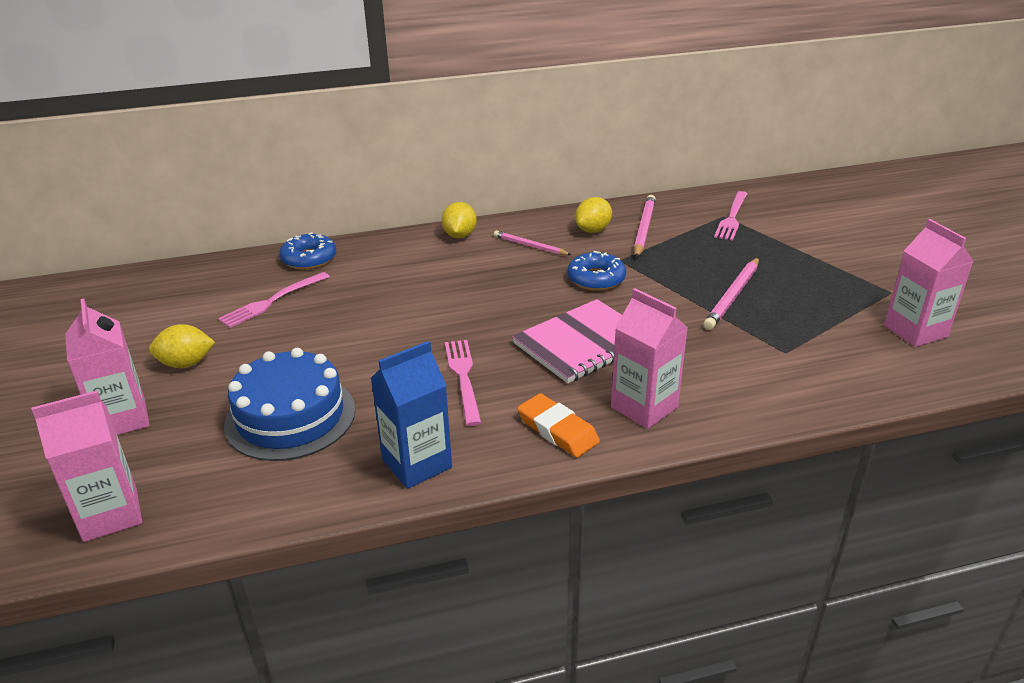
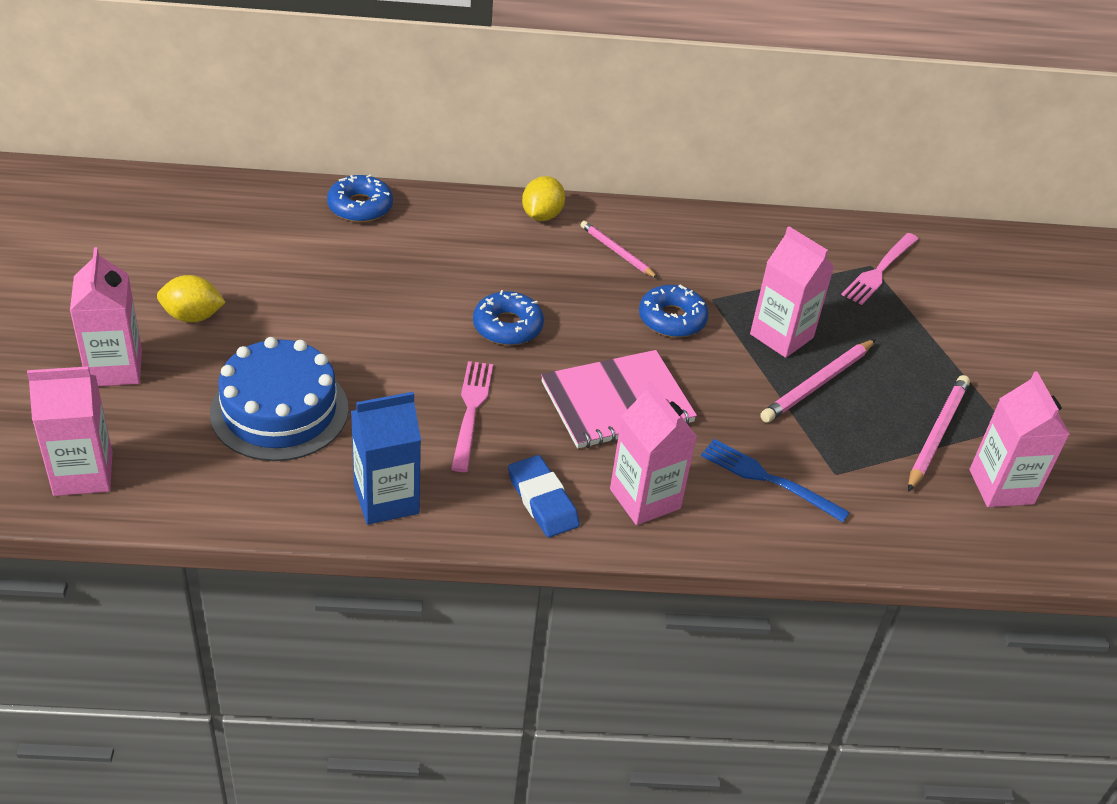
camera: 10 degrees right, 10 degrees up
(271, 302) = (301, 257): pink fork -> none
(466, 312) = (507, 326): none -> blue donut
(557, 430) = (542, 500): orange eraser -> blue eraser
(593, 230) = (701, 247): yellow lemon -> none
(644, 229) = (763, 261): pink pencil -> pink pencil (936, 434)
(686, 271) = (781, 336): none -> pink carton
(734, 368) = (767, 479): none -> blue fork

